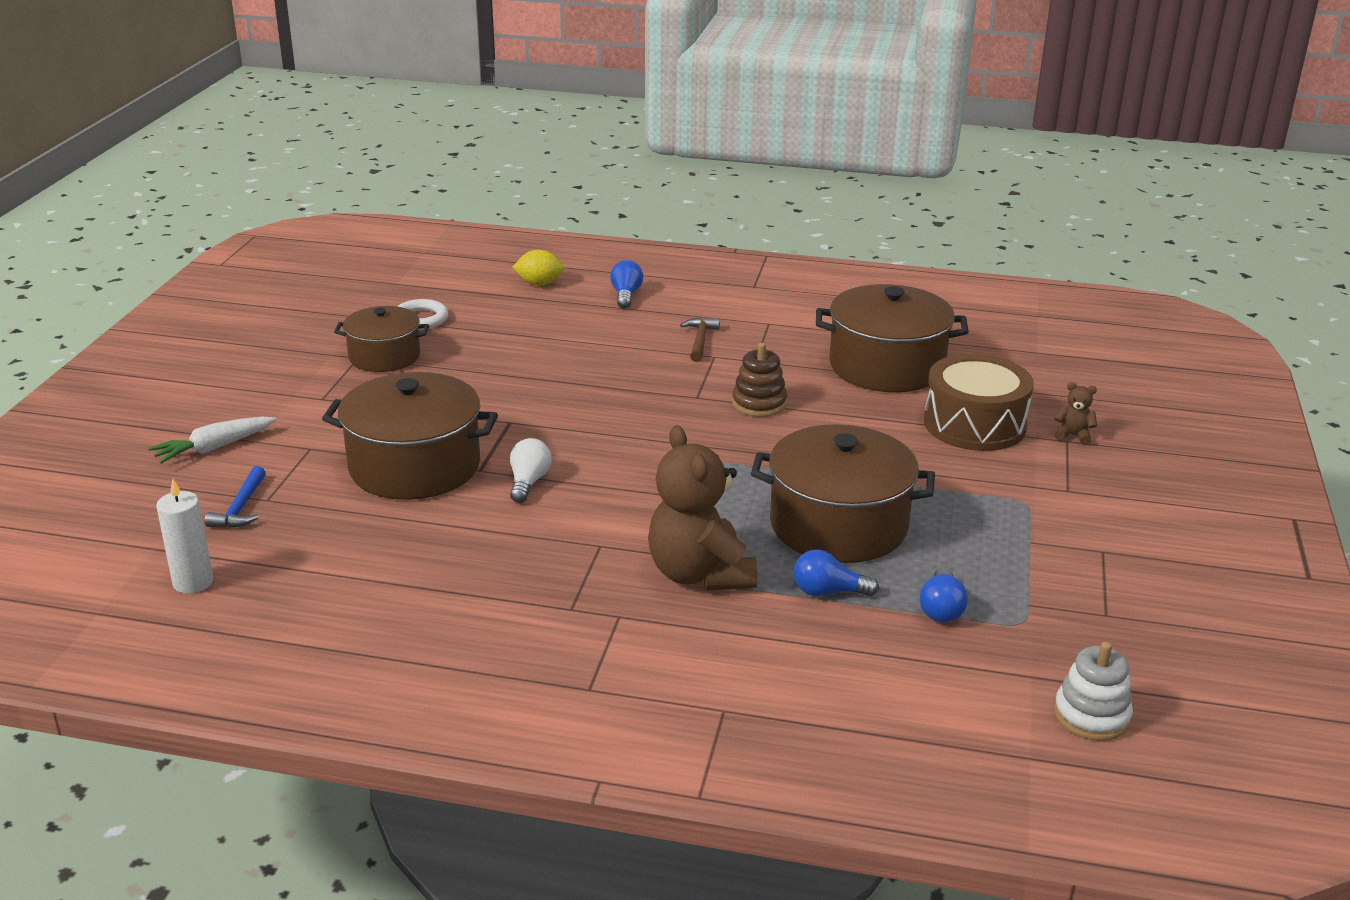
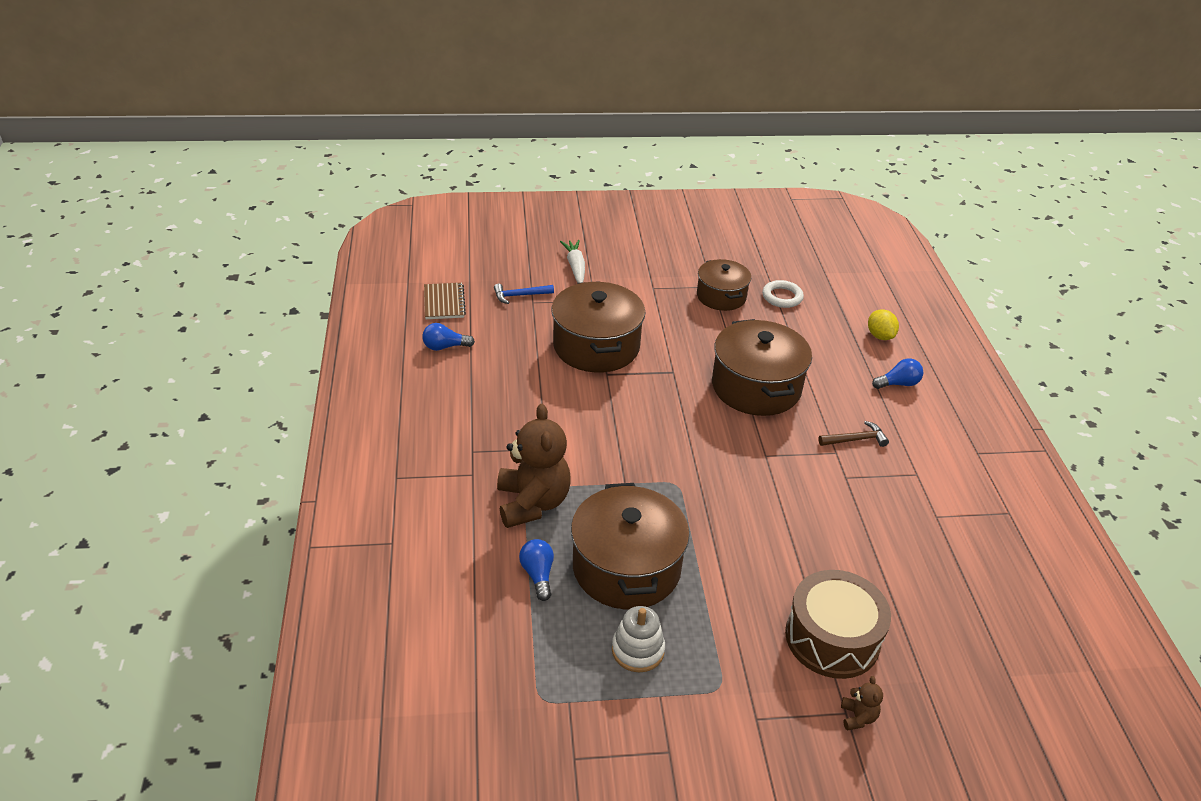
camera: 70 degrees right, 10 degrees up
(193, 582) = (444, 302): white candle -> brown notebook
(214, 448) = (575, 267): white carrot -> white carrot turned 45 degrees clockwise
(528, 482) = (603, 398): white light bulb -> none
(700, 574) = (532, 503): brown teddy bear -> brown teddy bear turned 120 degrees clockwise
(759, 403) = (778, 492): brown stacking toy -> none
(886, 366) = (895, 563): brown pot -> brown pot (756, 387)
(941, 609) = (541, 644): blue light bulb -> blue light bulb (445, 347)
(1091, 716) = (438, 754): white stacking toy -> white stacking toy (638, 650)

